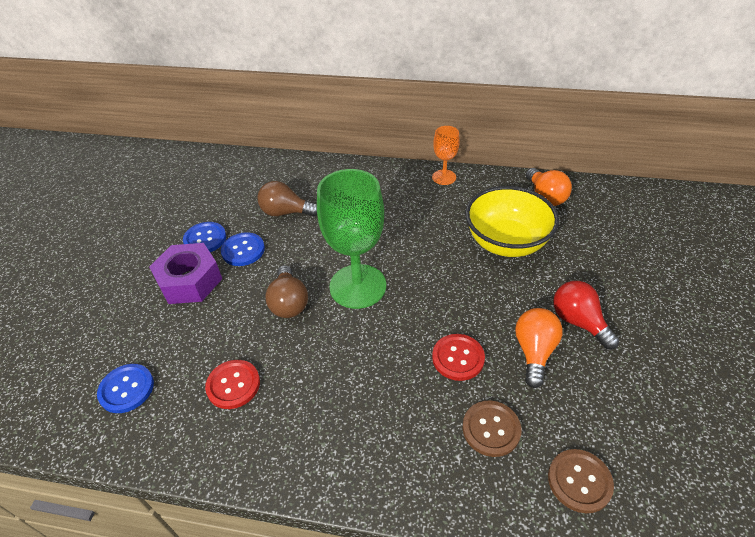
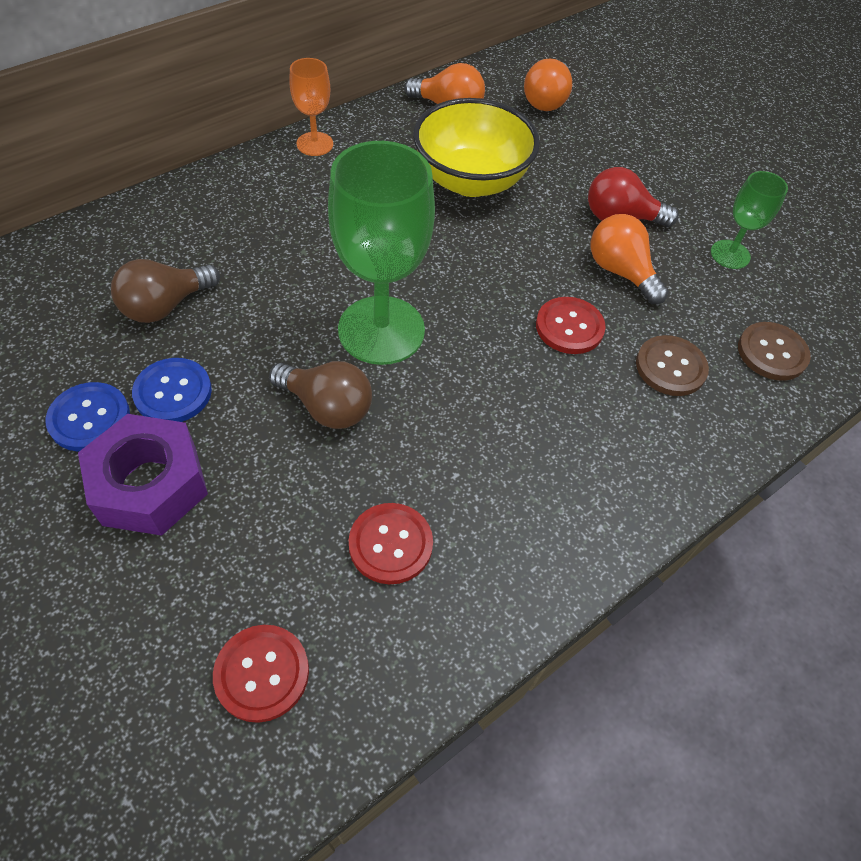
camera: 55 degrees left, 10 degrees up
(126, 389) = (262, 673): blue button -> red button
(620, 225) = (546, 101): none -> orange light bulb
(635, 398) = (730, 254): none -> green goblet

